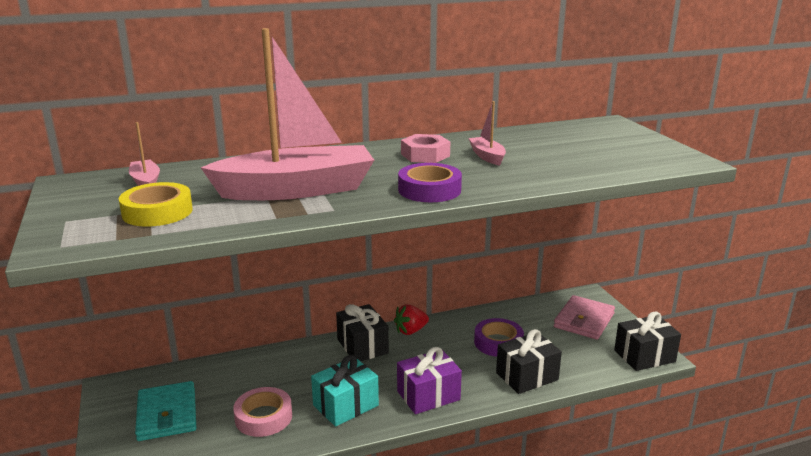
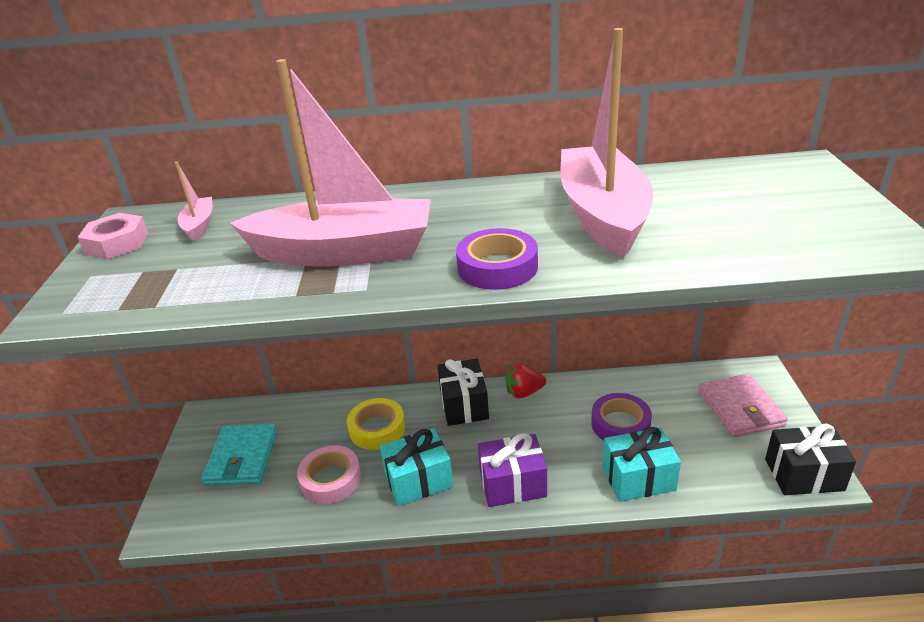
camera: 20 degrees right, 10 degrees up
(157, 212) = (182, 272): yellow tape -> yellow tape (377, 428)
(425, 155) = (525, 206): pink nut -> pink nut (117, 243)
(487, 156) = (602, 215): pink boat -> pink boat, size x2.41
(527, 376) = (638, 478): black gift -> turquoise gift
(584, 320) = (740, 408): pink wallet -> pink wallet turned 60 degrees counterclockwise

